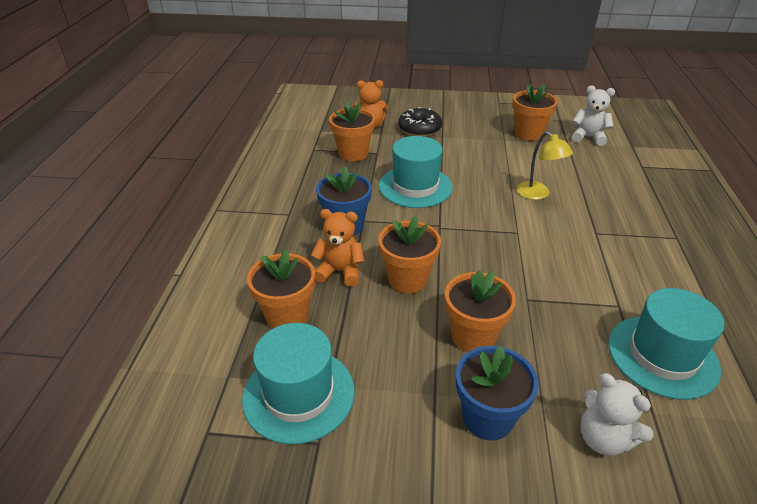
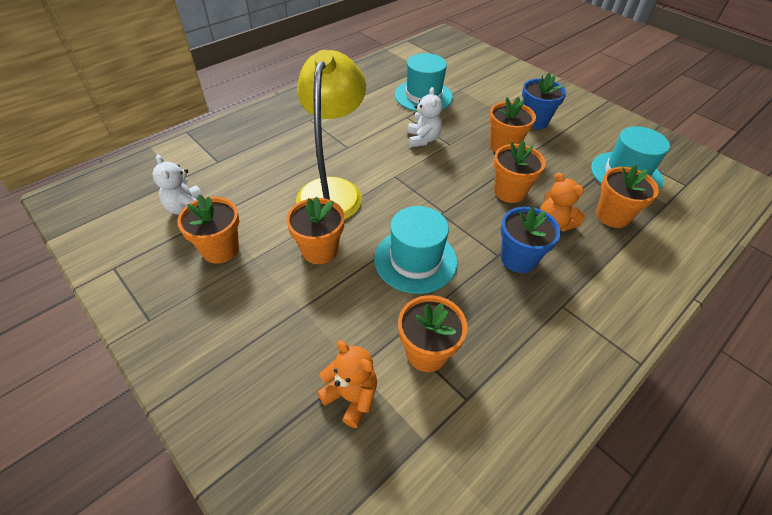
camera: 140 degrees left, 10 degrees up
(419, 129) = (305, 340): black donut -> none
(478, 160) = (319, 250): none -> orange flower pot
(538, 194) = (333, 190): yellow lamp -> yellow lamp, size x2.05
(603, 438) = (492, 94): white teddy bear -> white teddy bear (423, 139)

